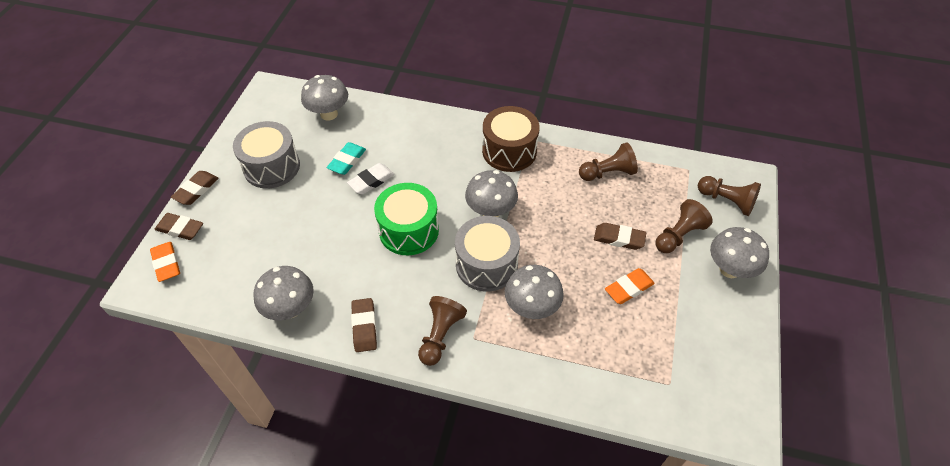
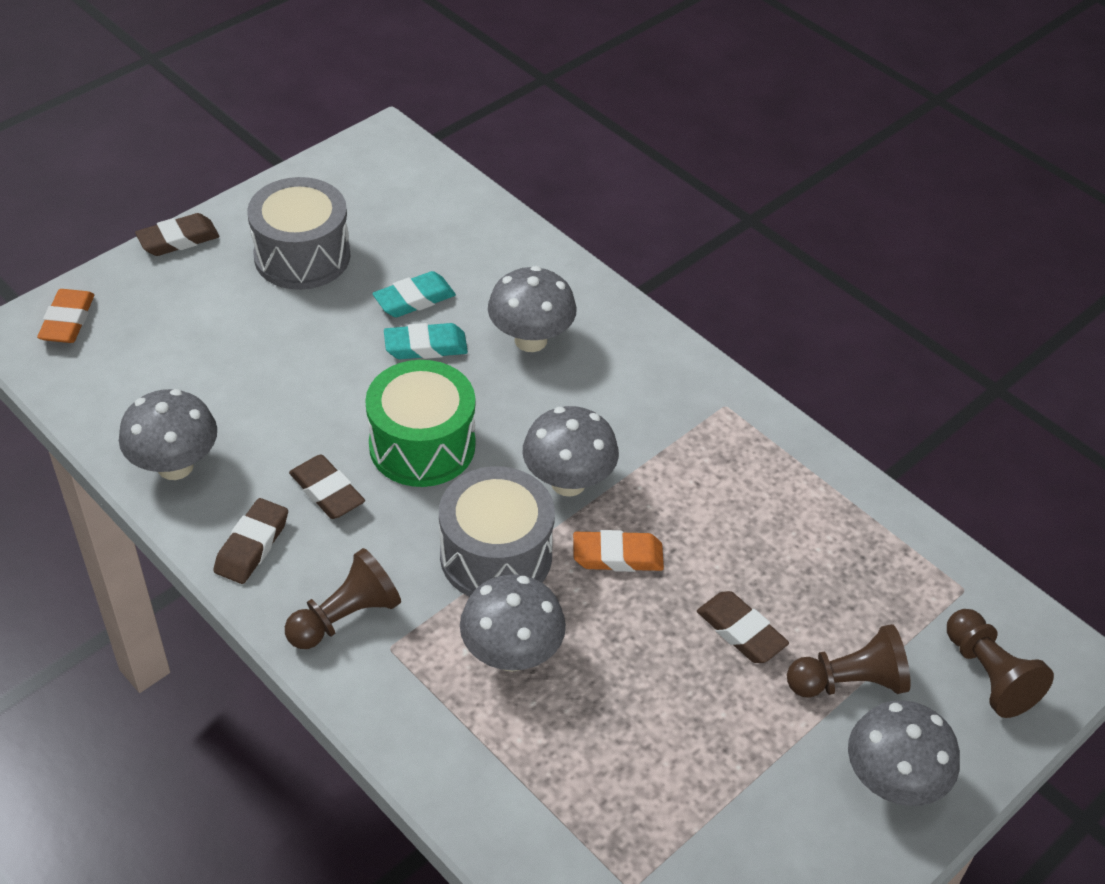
camera: 30 degrees right, 5 degrees down
(180, 229) = (119, 283): brown eraser -> brown eraser (327, 491)
(329, 114) = (443, 217): grey mushroom -> grey mushroom (530, 340)
(371, 181) = (425, 346): white eraser -> turquoise eraser
(509, 151) = (676, 406): brown drum -> none
(607, 173) = (812, 522): brown pawn -> none
(628, 288) = (690, 714): orange eraser -> orange eraser (617, 556)

